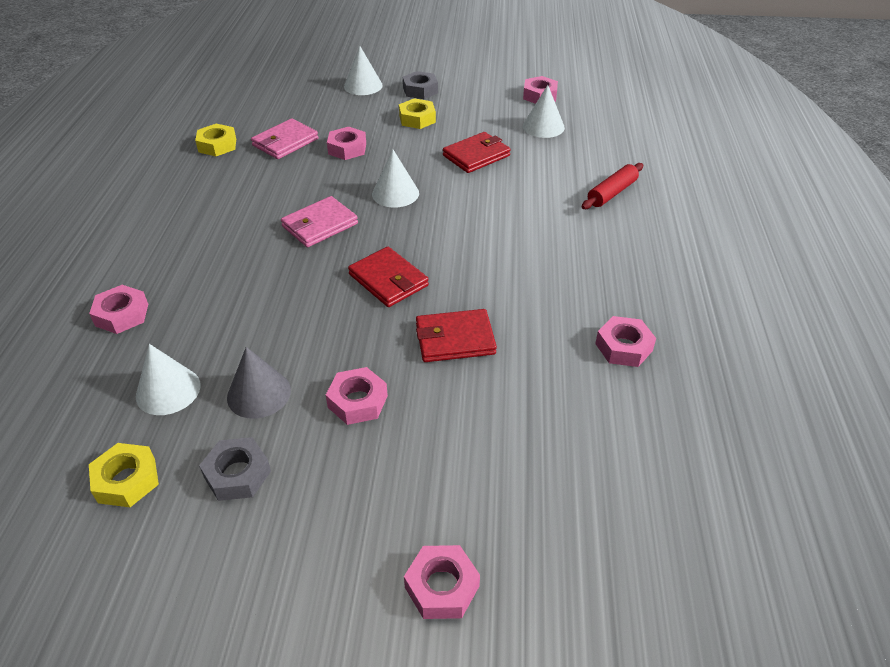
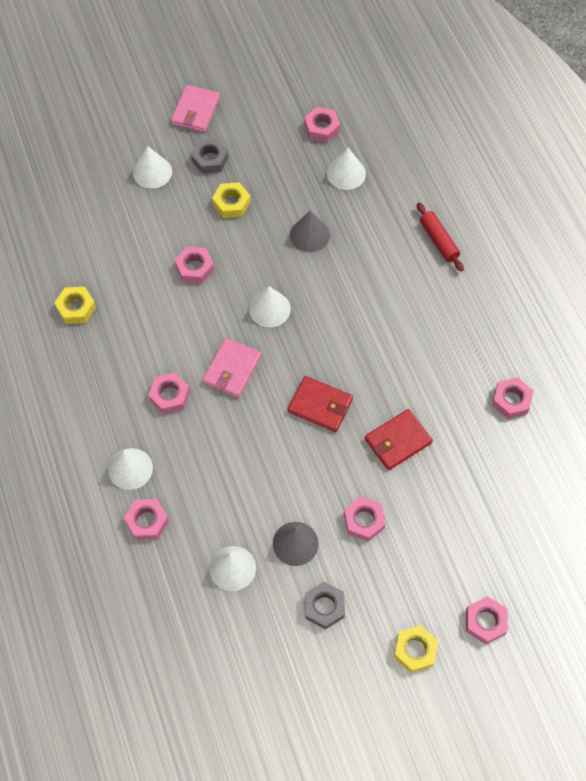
camera: 25 degrees left, 20 degrees up
(127, 480) = (259, 642): yellow nut -> yellow nut (415, 650)
(149, 267) = (130, 468): none -> white cone
(241, 226) = (170, 395): none -> pink nut
(285, 142) = (134, 280): pink wallet -> pink wallet (195, 111)
(476, 156) = (309, 235): red wallet -> grey cone
(611, 193) = (438, 241): red rolling pin -> red rolling pin turned 45 degrees counterclockwise

